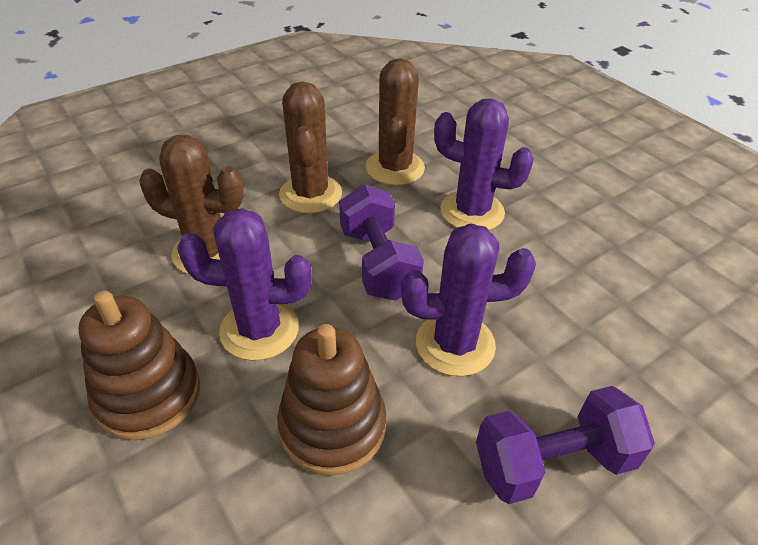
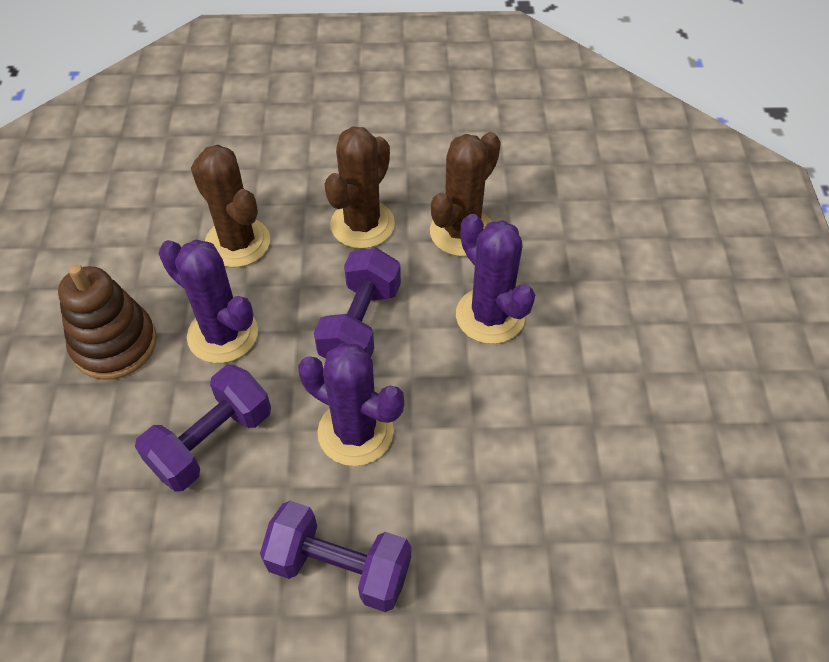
camera: 35 degrees right, 10 degrees up
(332, 426) = (212, 442): brown stacking toy -> purple dumbbell

